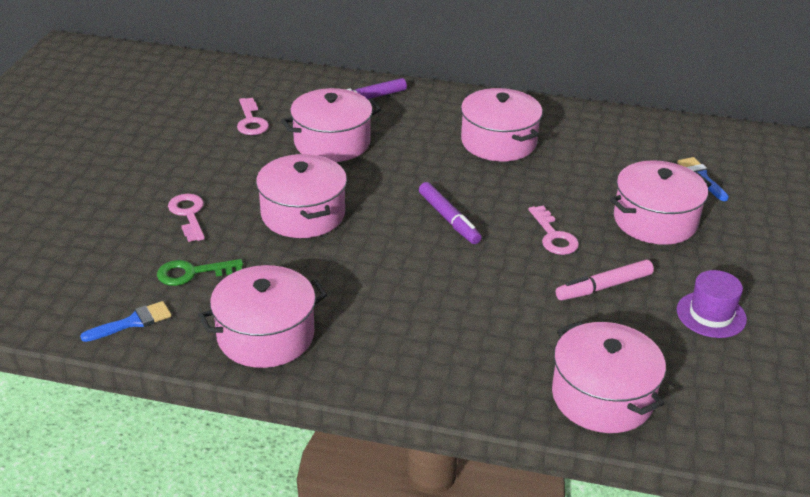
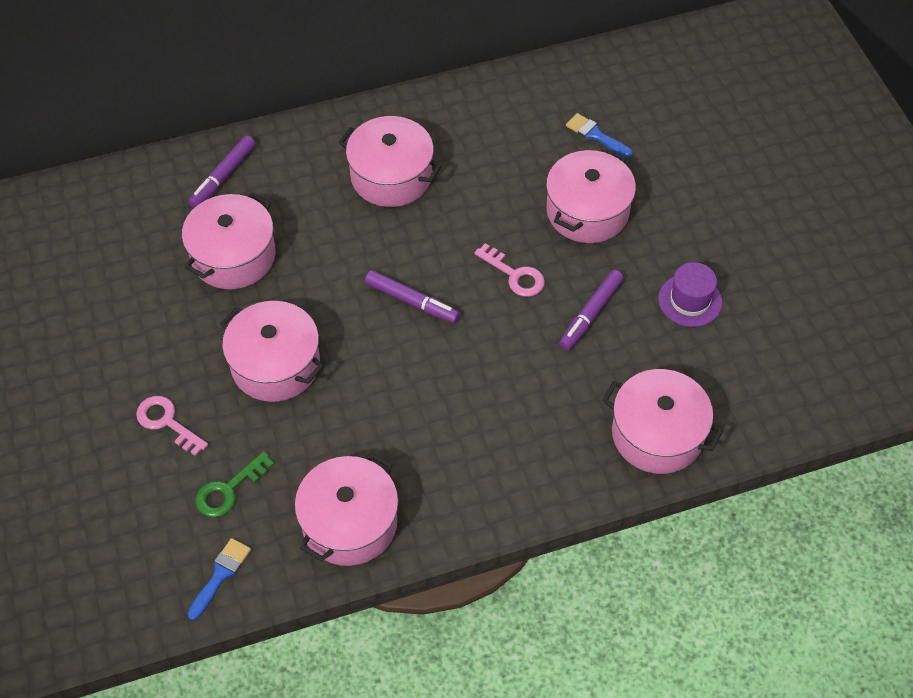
camera: 30 degrees left, 20 degrees up
(251, 121) = (129, 266): pink key -> none
(604, 287) = (590, 314): pink marker -> purple marker

